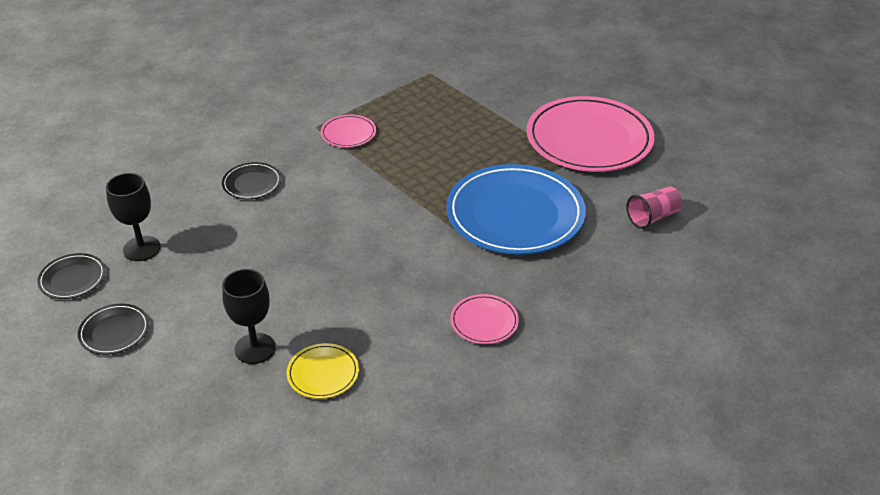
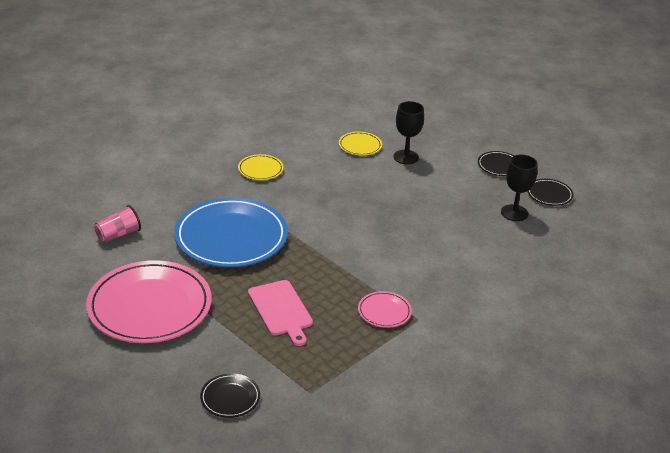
camera: 175 degrees right, 5 degrees down
(252, 183) = (455, 262): black plate -> black plate (230, 398)
(454, 135) = (281, 310): none -> pink cutting board
(484, 322) = (260, 169): pink plate -> yellow plate

